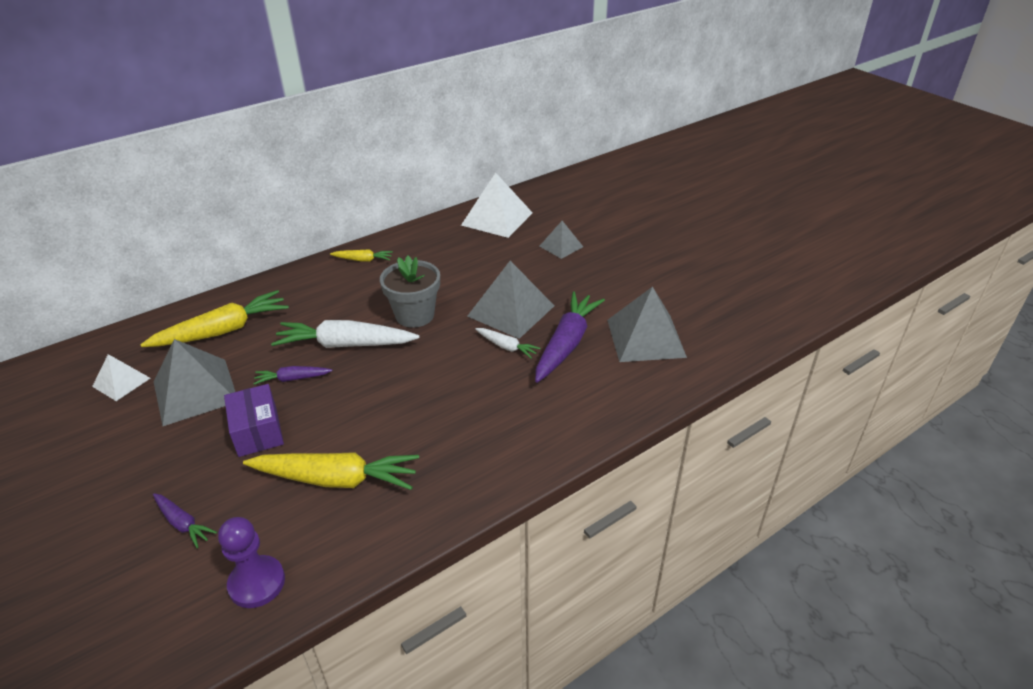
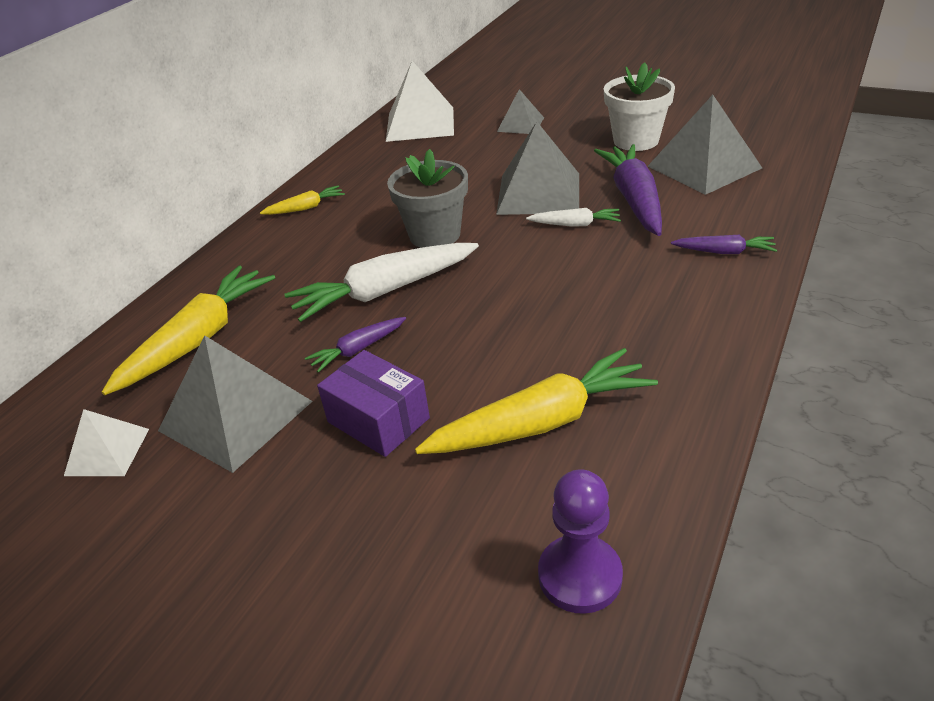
camera: 25 degrees left, 0 degrees up
(183, 523) = (397, 564): purple carrot -> purple carrot (724, 252)
(624, 294) = (636, 140): none -> white flower pot

